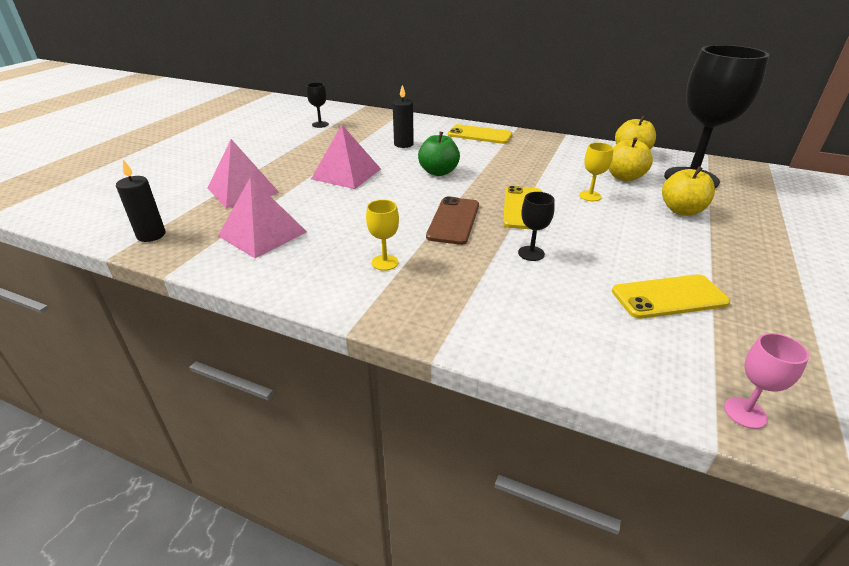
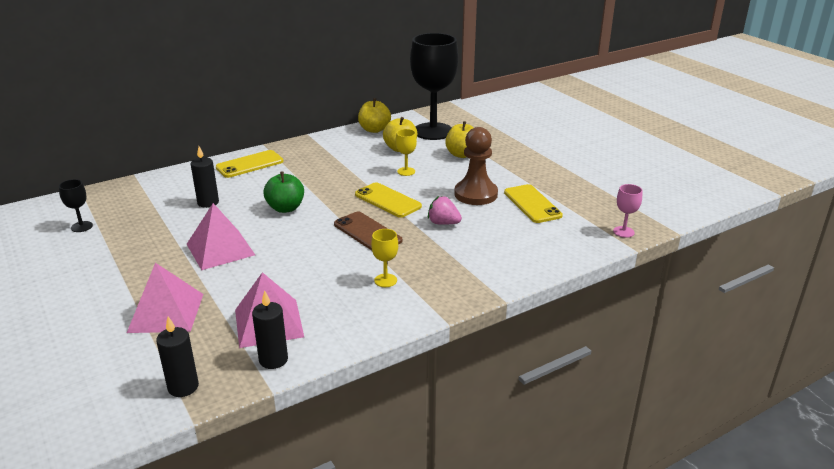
camera: 55 degrees left, 5 degrees down
(210, 257) = (273, 360): none -> black candle
(531, 253) = (443, 223): black goblet -> pink strawberry
(620, 250) = (476, 194): none -> brown pawn
(669, 297) = (532, 204): yellow phone -> yellow phone turned 45 degrees counterclockwise

